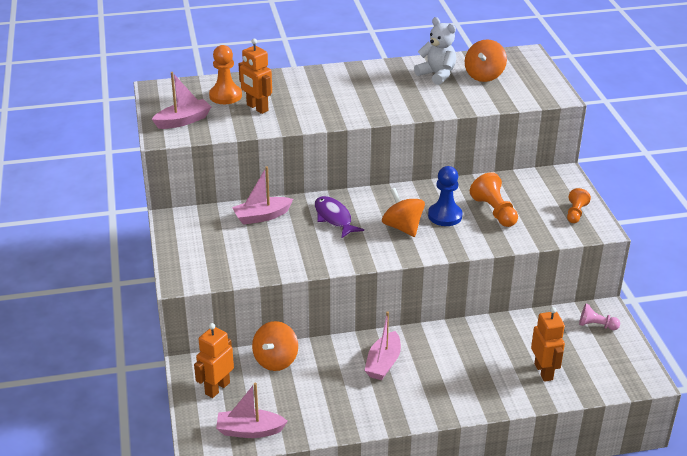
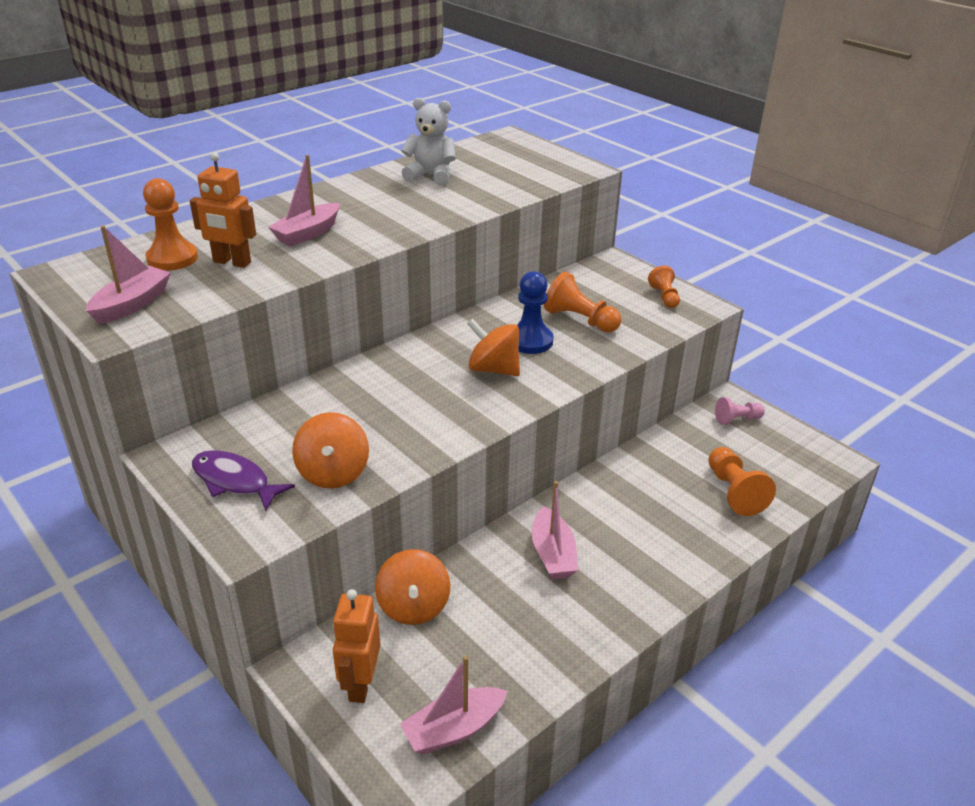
camera: 30 degrees left, 0 degrees up
(262, 216) = (300, 412): pink boat -> pink boat (307, 233)
(334, 218) = (399, 384): purple fish -> purple fish (234, 481)
(484, 76) = (485, 166): orange spinning top -> orange spinning top (333, 473)
(544, 371) = (734, 492): orange robot -> orange pawn

